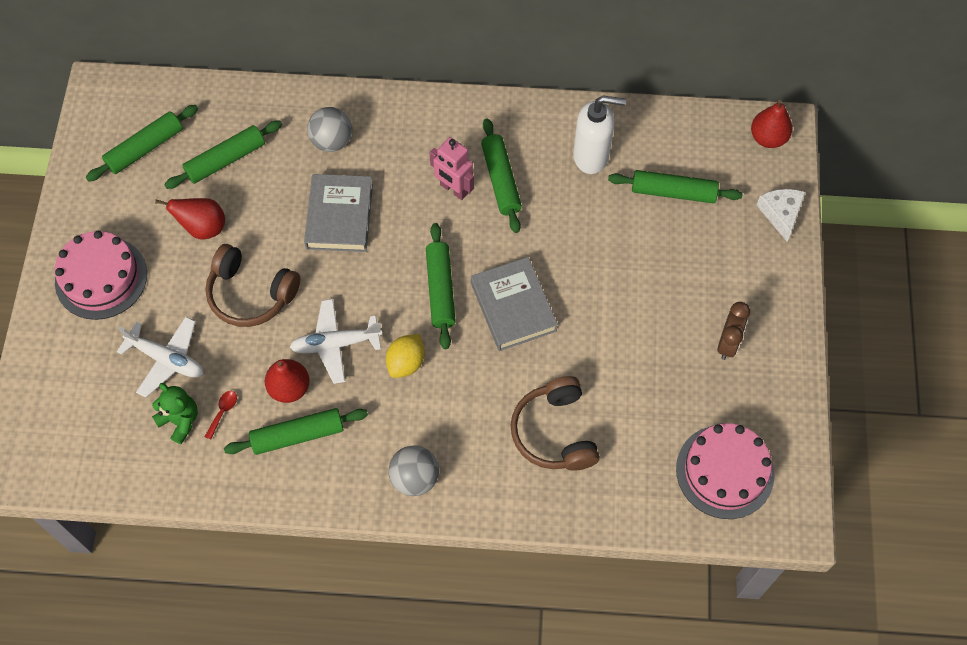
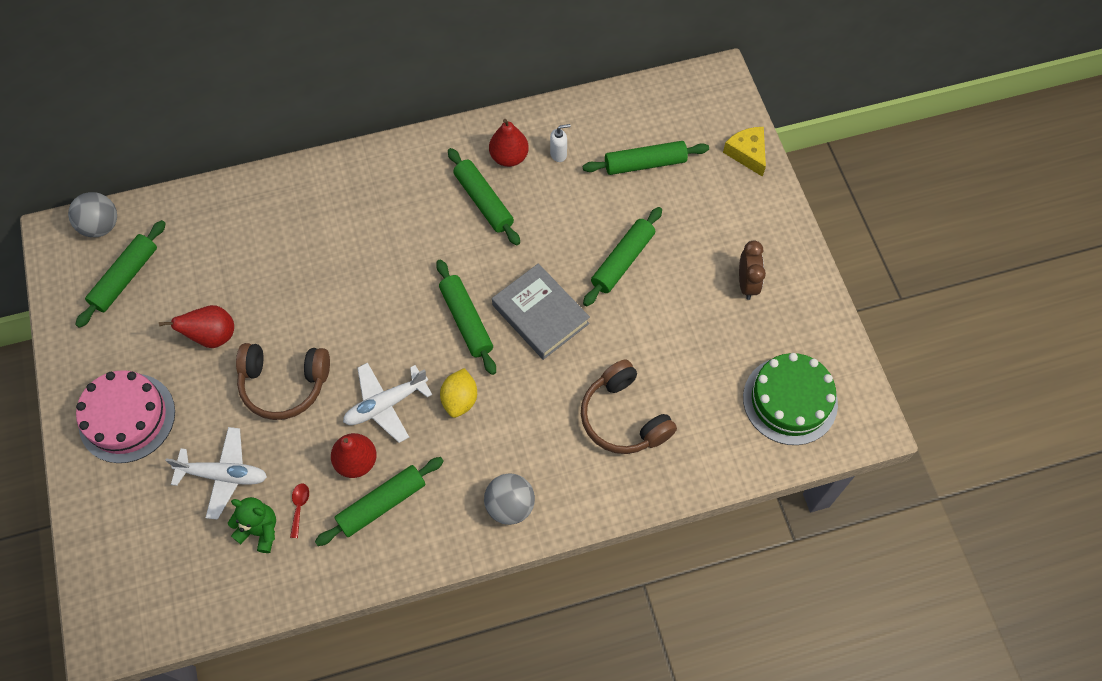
camera: 20 degrees left, 0 degrees up
(226, 160) = (211, 264): green rolling pin -> green rolling pin (622, 261)
(332, 141) = (309, 215): grey ball -> grey ball (101, 226)
(340, 216) = (343, 283): grey book -> none
(453, 189) = (443, 223): pink robot -> none
(591, 156) = (558, 154): white soap dispenser -> white soap dispenser, size x0.47
(725, 471) = (790, 400): pink cake -> green cake
(768, 138) = (709, 90): red pear -> red pear (509, 157)
(781, 214) = (747, 153): white cheese -> yellow cheese

